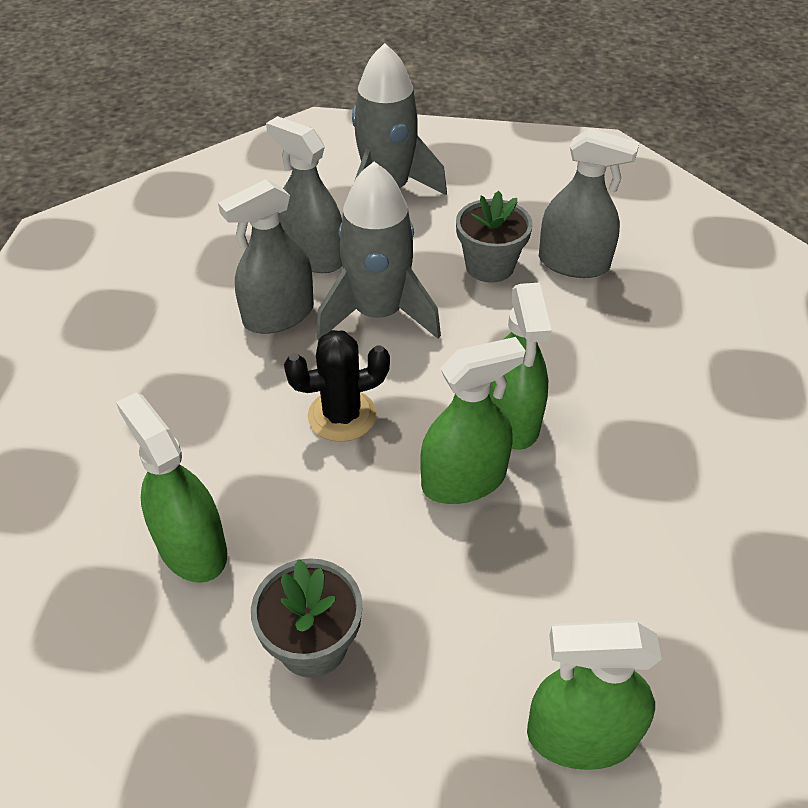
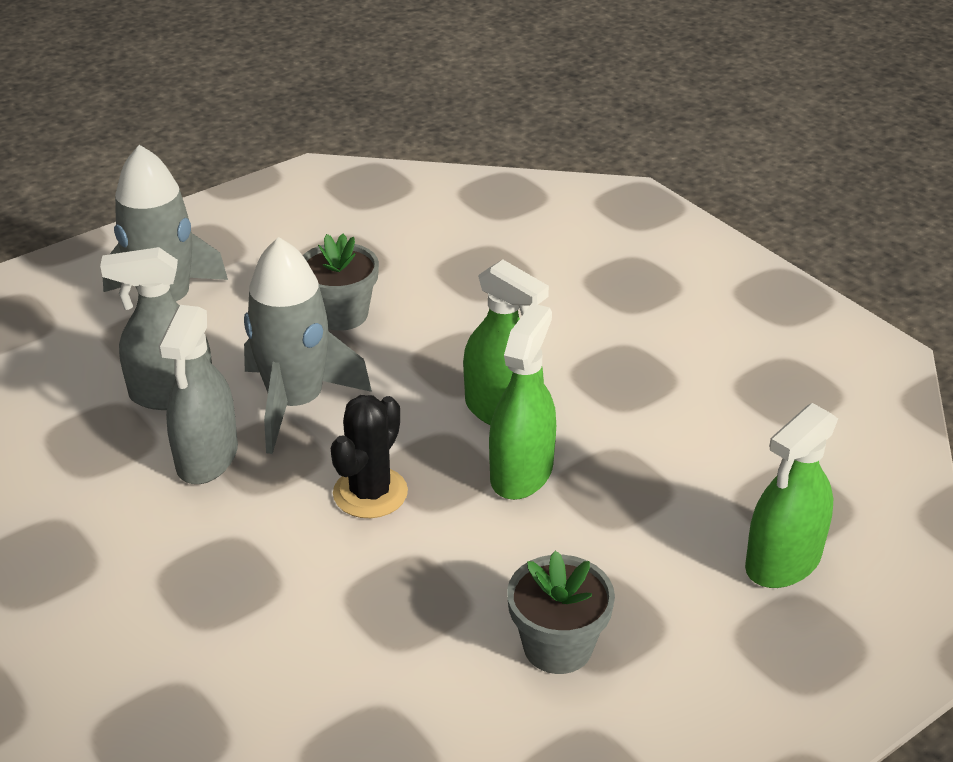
camera: 45 degrees left, 10 degrees down
(192, 547) = (379, 661): green spray bottle -> none
(573, 263) = (405, 275): grey spray bottle -> none

